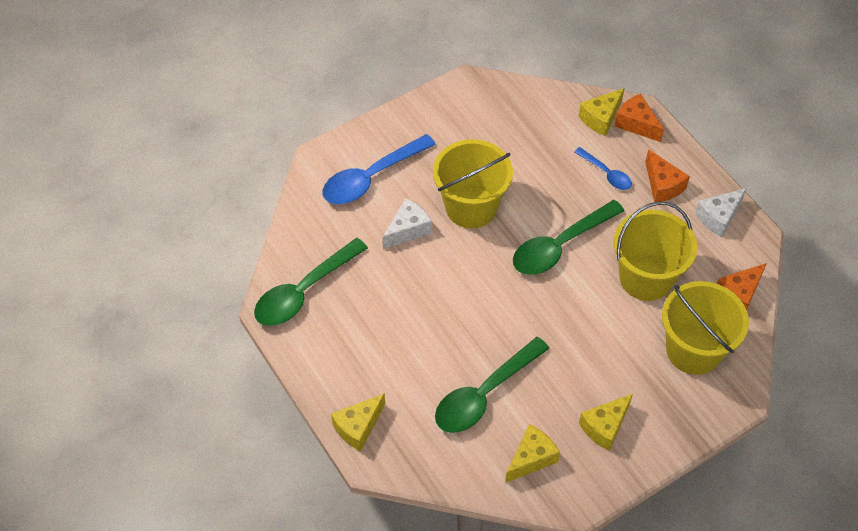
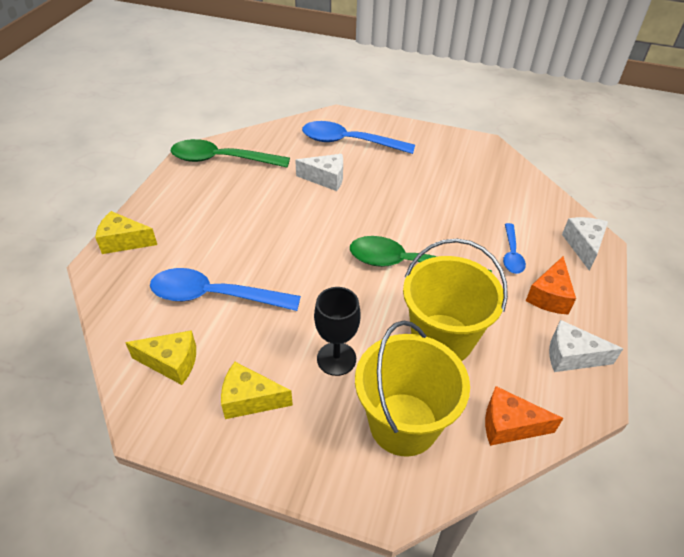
camera: 50 degrees right, 10 degrees down
(471, 207) = (383, 198): yellow bucket -> none
(484, 394) = (214, 296): green spoon -> blue spoon
(601, 118) = (557, 223): yellow cheese -> none
(611, 353) = (336, 359): none -> black goblet
(636, 124) = (583, 246): orange cheese -> white cheese

